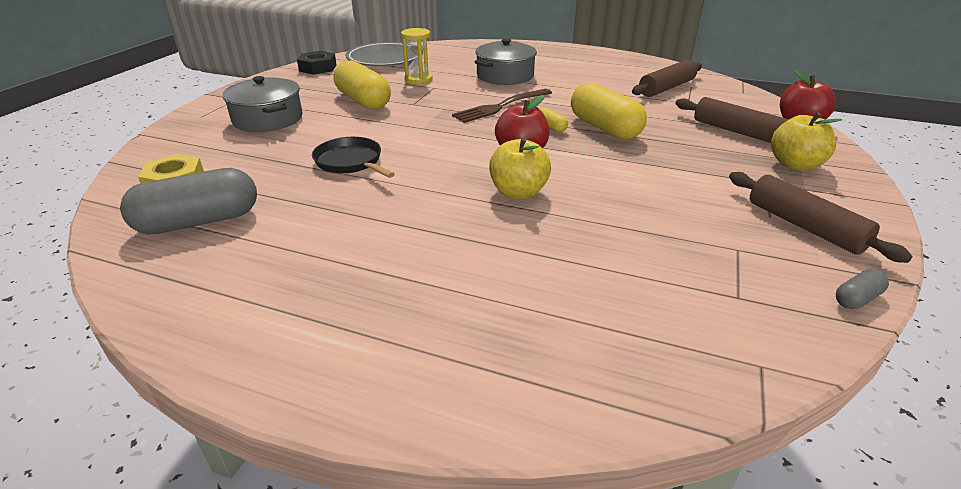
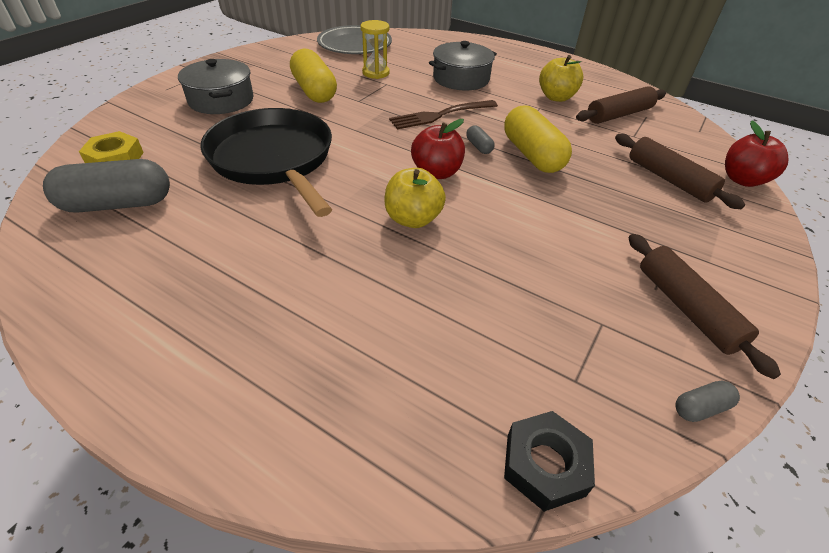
camera: 10 degrees right, 10 degrees up
(318, 68) = (289, 48): black nut -> black nut (545, 465)
(350, 162) = (273, 159): black pan -> black pan, size x1.96
(551, 127) = (479, 147): yellow capsule -> grey capsule
(794, 165) = (713, 230): yellow apple -> yellow apple (556, 97)

